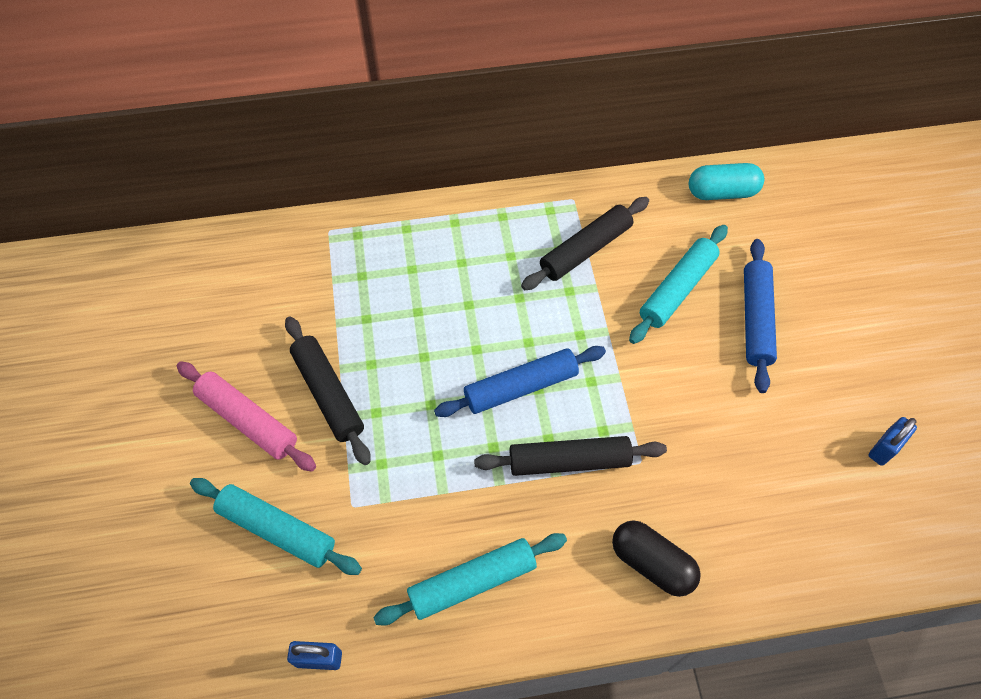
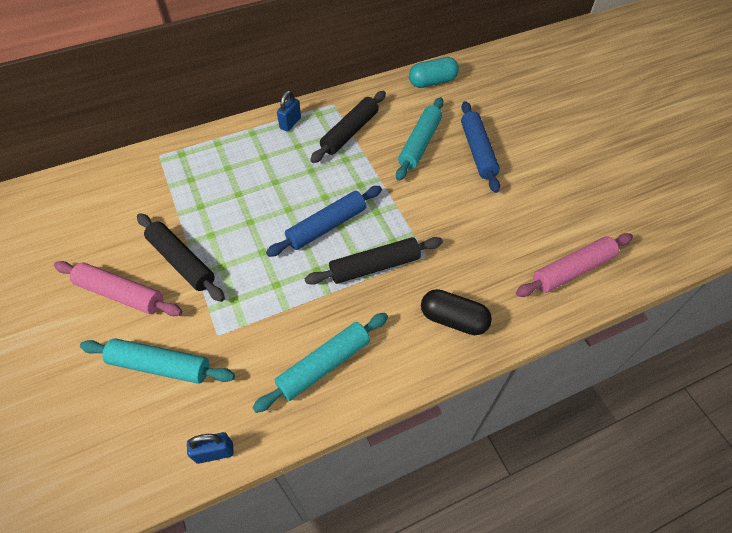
camera: 15 degrees left, 5 degrees down
(834, 533) = (572, 270): none -> pink rolling pin
(884, 448) = (587, 210): blue padlock -> blue padlock (290, 123)

